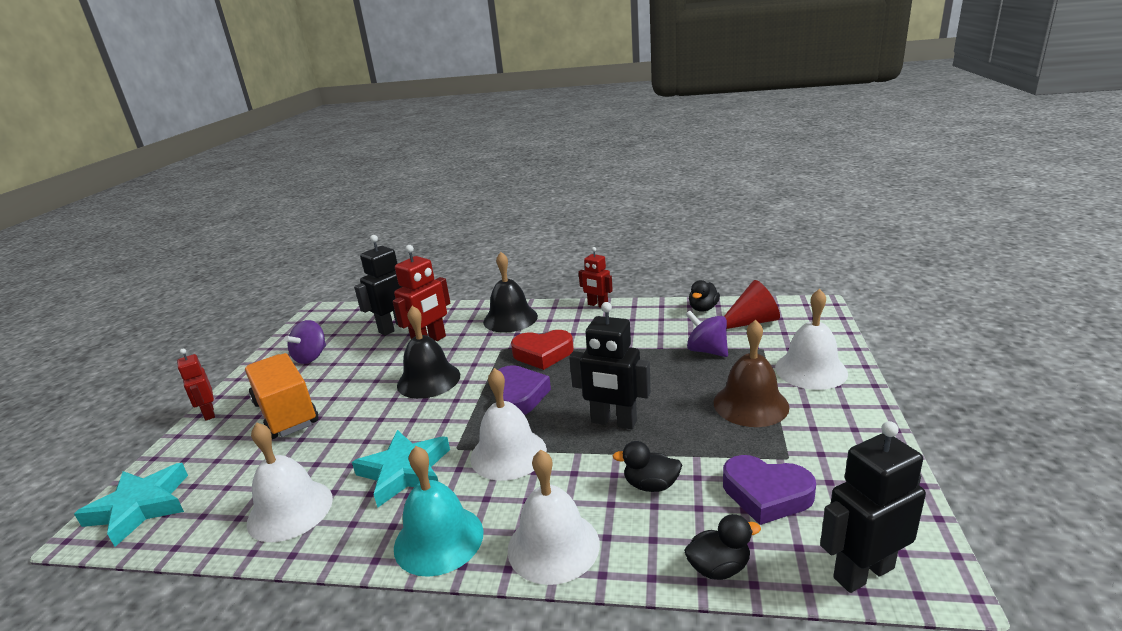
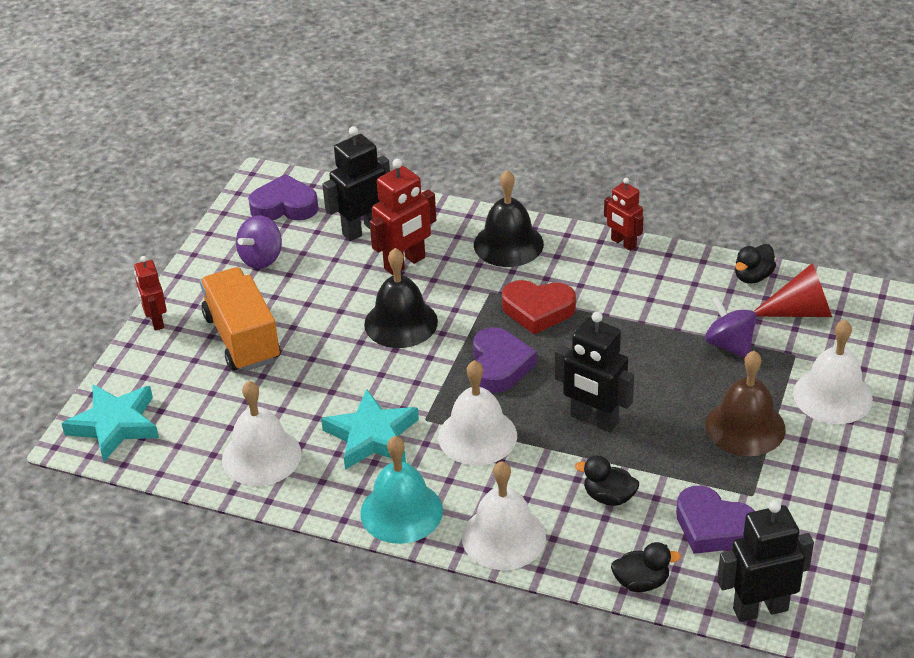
camera: 10 degrees right, 15 degrees up
(333, 324) = (284, 206): none -> purple heart

